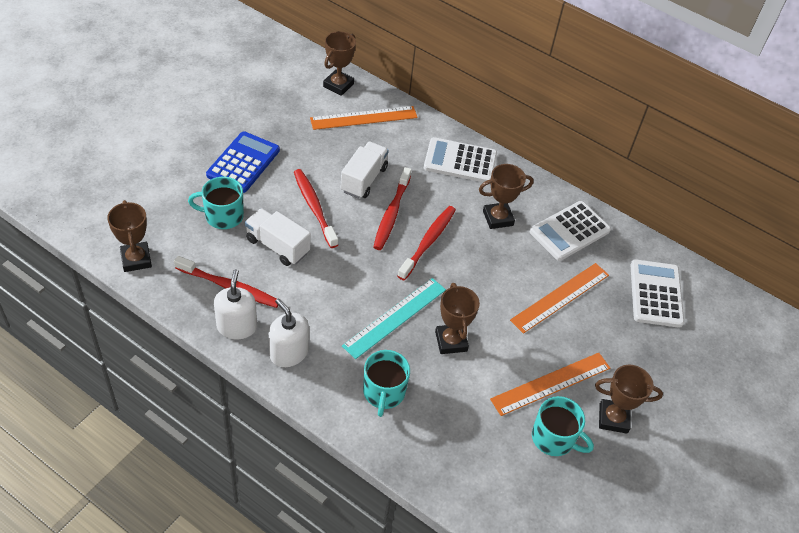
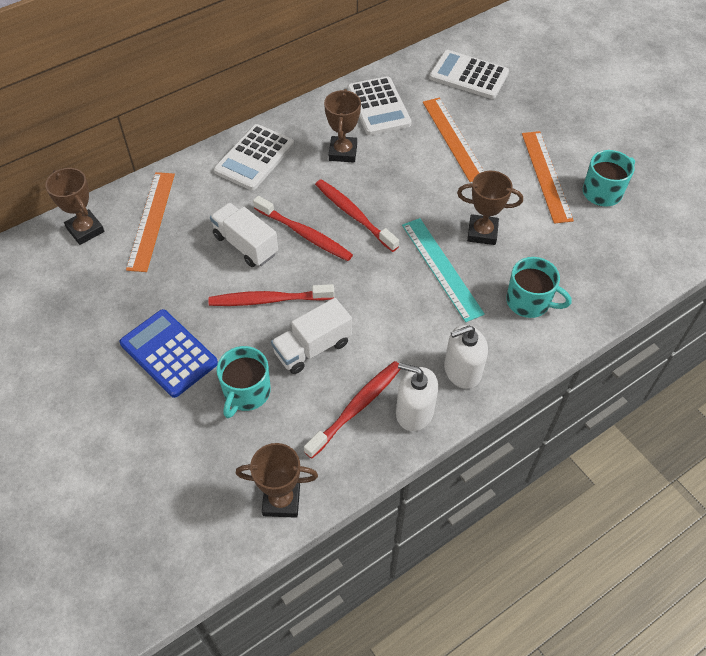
camera: 65 degrees left, 5 degrees up
(613, 418) = (590, 147): brown trophy -> none

